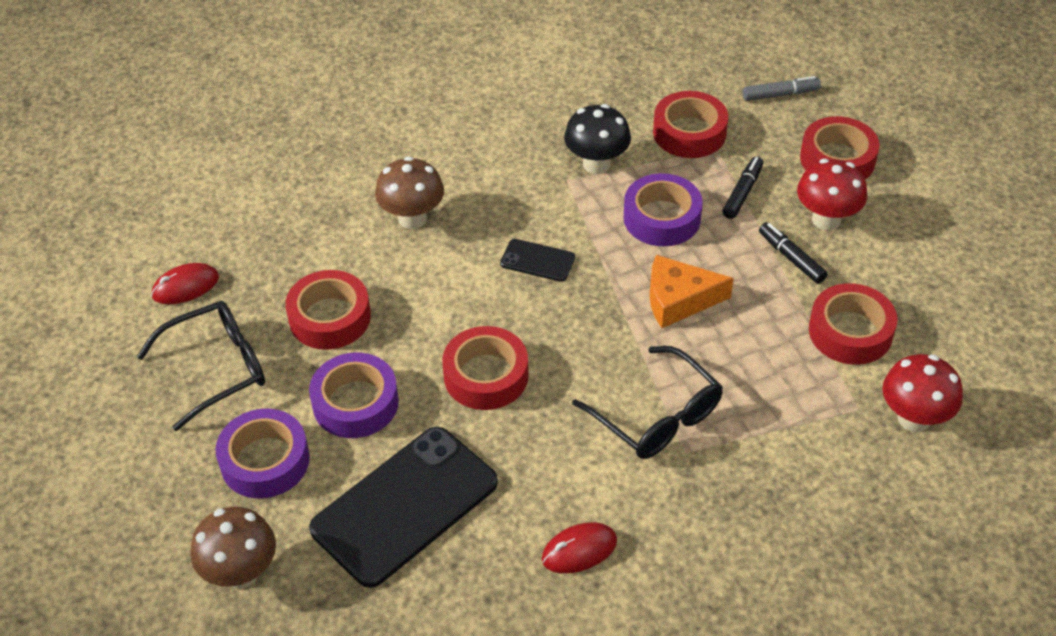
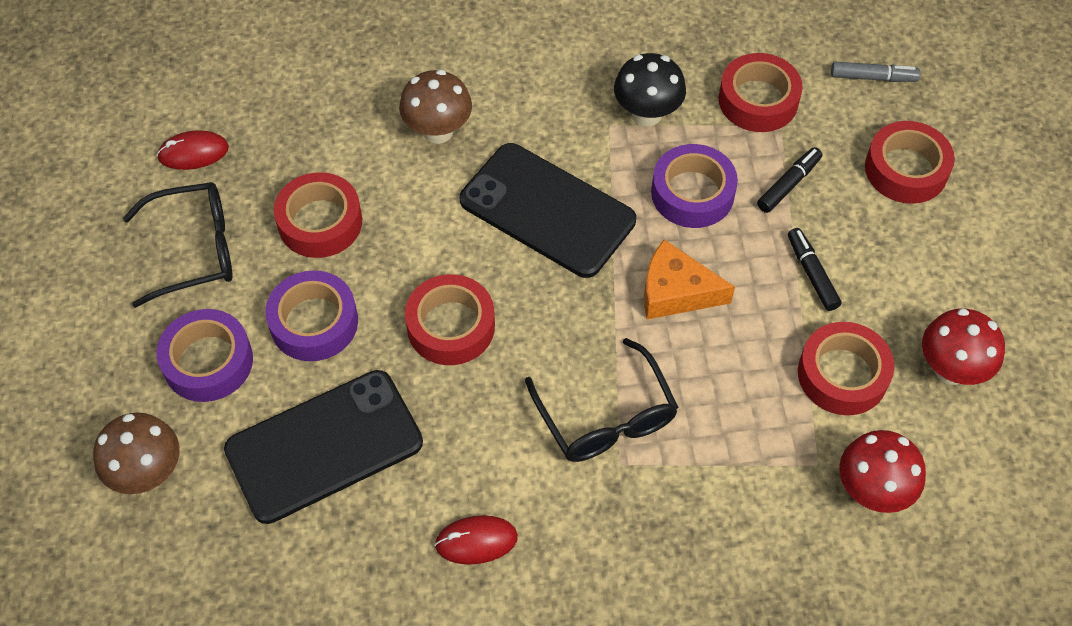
camera: 15 degrees right, 10 degrees up
(537, 261) = (547, 210): black phone -> black phone, size x2.24
(826, 220) = (866, 238): red mushroom -> red mushroom (951, 369)

